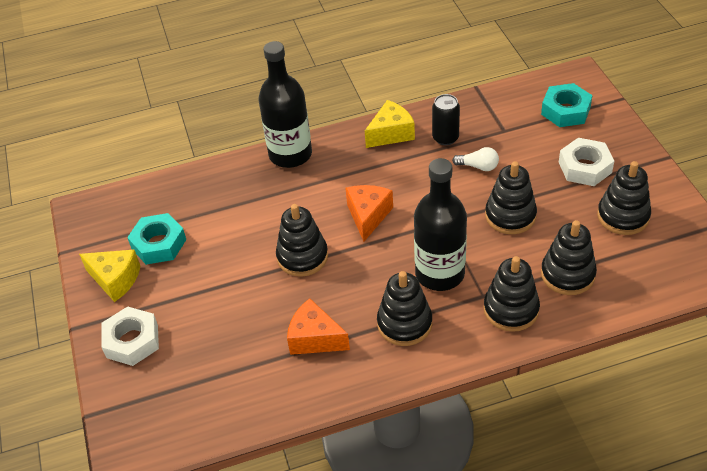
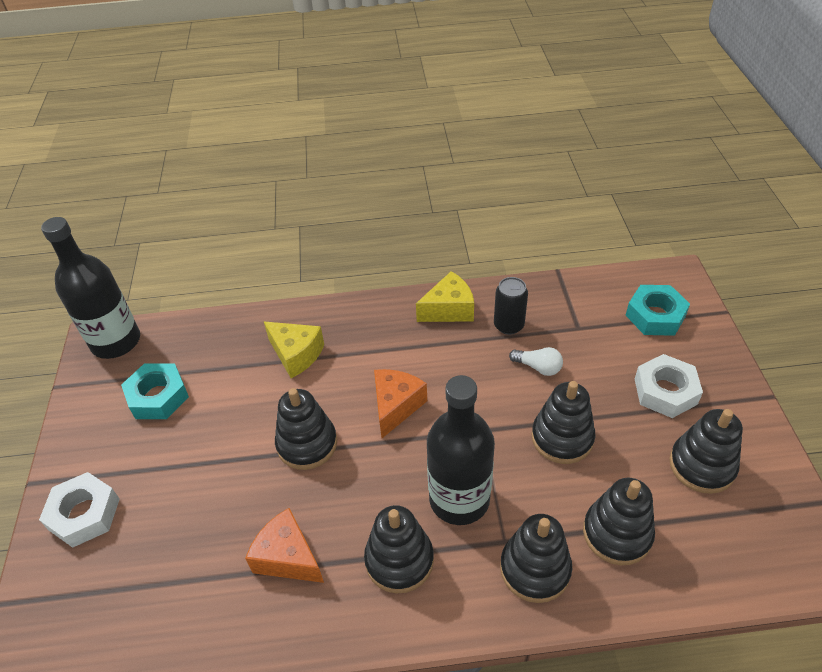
camera: 10 degrees right, 0 degrees up
(115, 280) = (97, 431): yellow cheese -> yellow cheese (296, 355)
(290, 154) = (333, 315): black bottle -> black bottle (116, 342)

